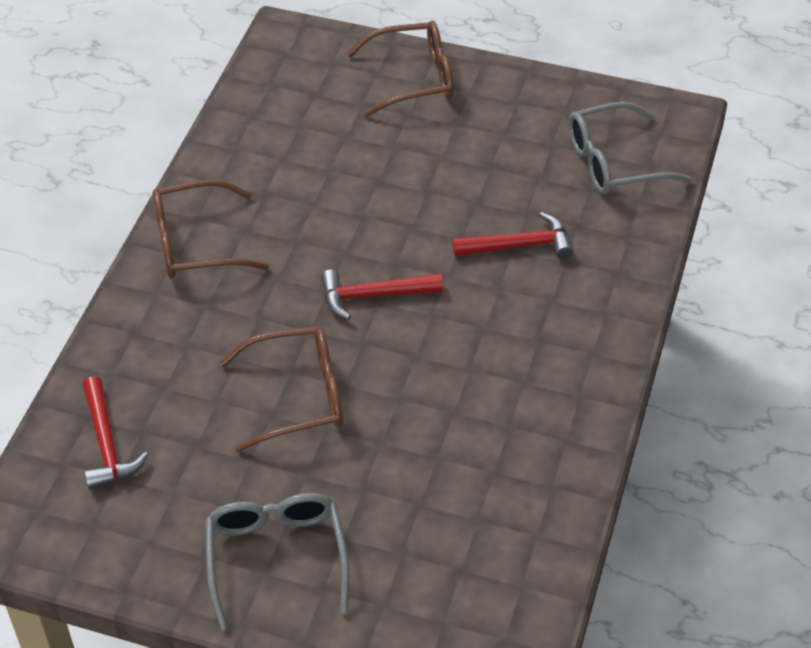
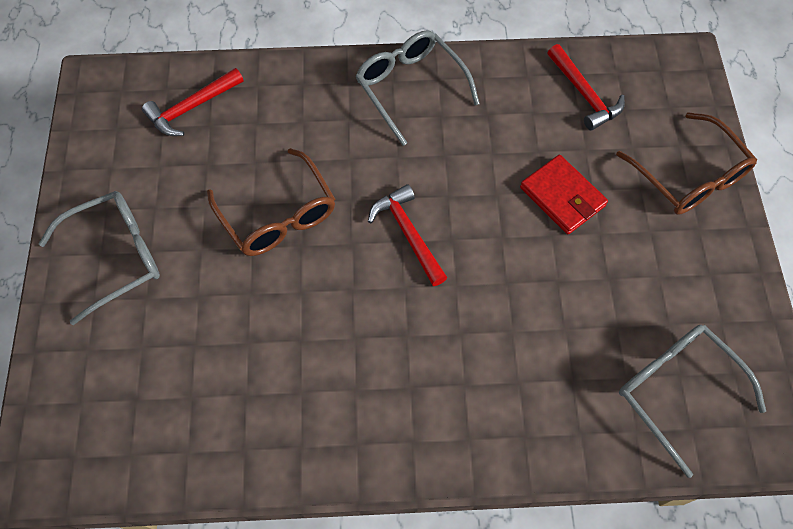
camera: 70 degrees right, 15 degrees up
(195, 243) = (410, 88): brown glasses -> grey glasses
(390, 170) = (562, 196): none -> red wallet
(519, 245) = (521, 334): red hammer -> red hammer (584, 94)

